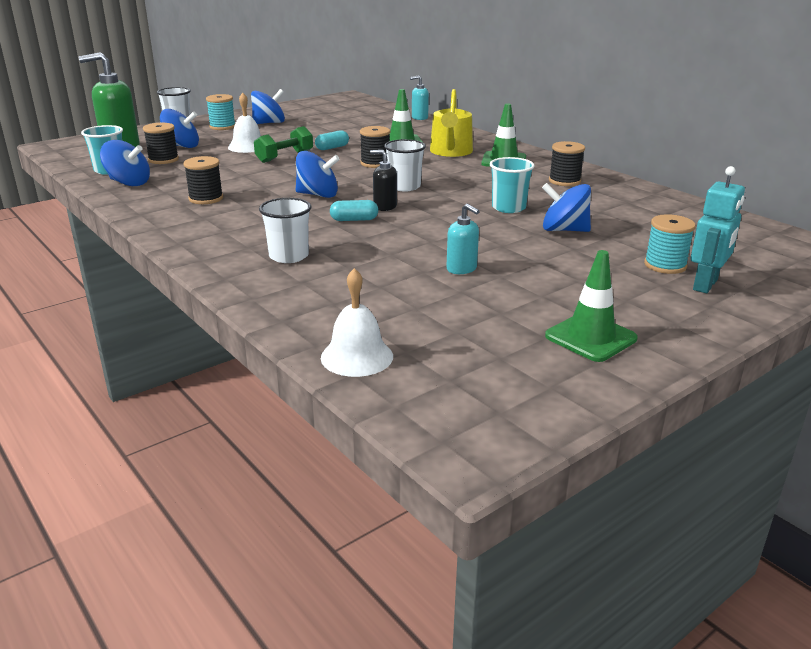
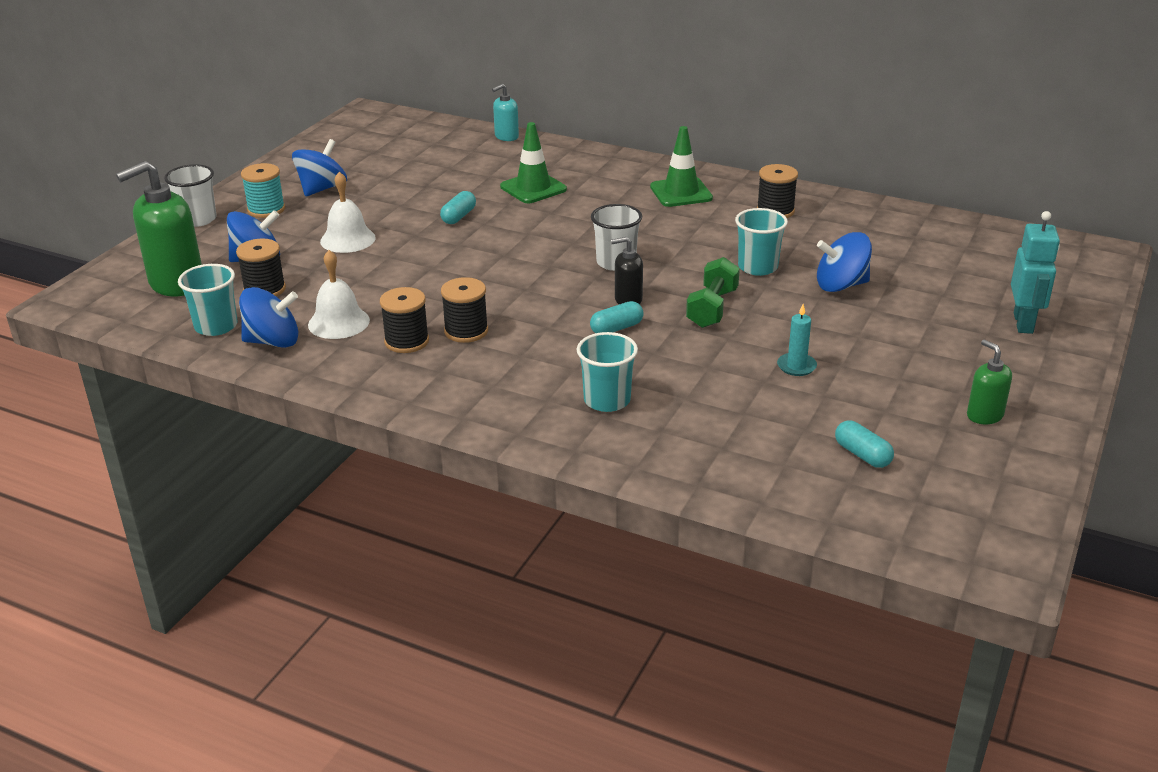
camera: 25 degrees left, 5 degrees up
(284, 157) = (418, 247): green dumbbell -> green dumbbell (712, 308)
(289, 256) = (607, 400): white cup -> turquoise cup
(318, 195) = (533, 301): blue spinning top -> none
(357, 356) = (813, 502): white bell -> white bell (338, 322)
(375, 163) = (541, 232): black spool -> black spool (466, 331)
(442, 336) = (862, 455): none -> turquoise capsule
(451, 152) = (607, 191): yellow watering can -> none
(462, 269) = (796, 366): turquoise soap dispenser -> turquoise candle
(590, 337) = (984, 415): green traffic cone -> green soap dispenser
(665, 265) = (970, 308): turquoise spool -> none

